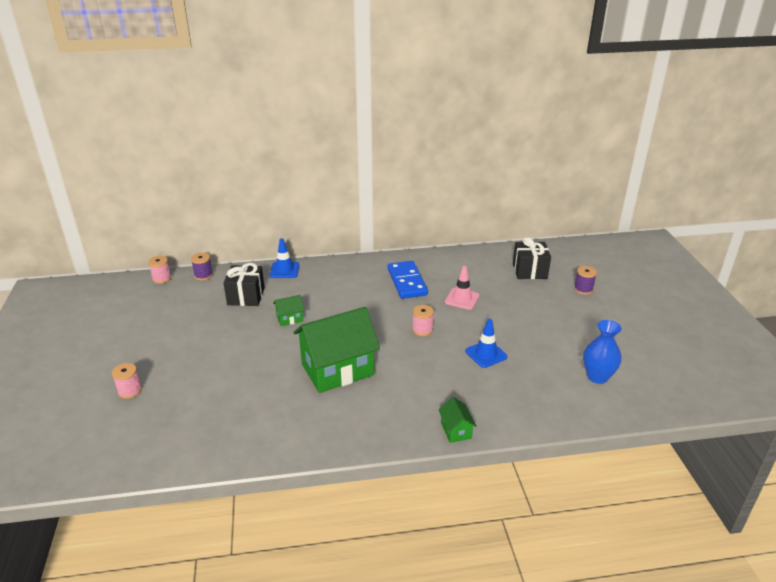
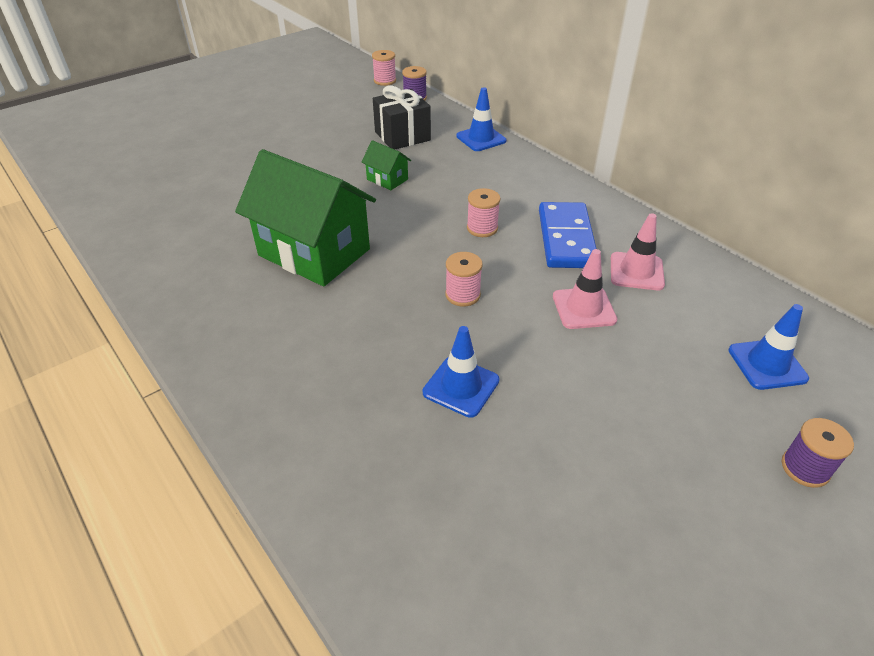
camera: 60 degrees right, 10 degrees up
(130, 391) = (192, 140): pink spool -> pink spool (482, 228)
(407, 282) = (566, 238): blue domino -> blue domino turned 45 degrees counterclockwise
(449, 274) = (636, 271): none -> pink traffic cone
(456, 430) = (248, 414): green house -> none
(529, 271) = (767, 364): black gift -> blue traffic cone
(597, 377) = (521, 582): blue vase -> none

